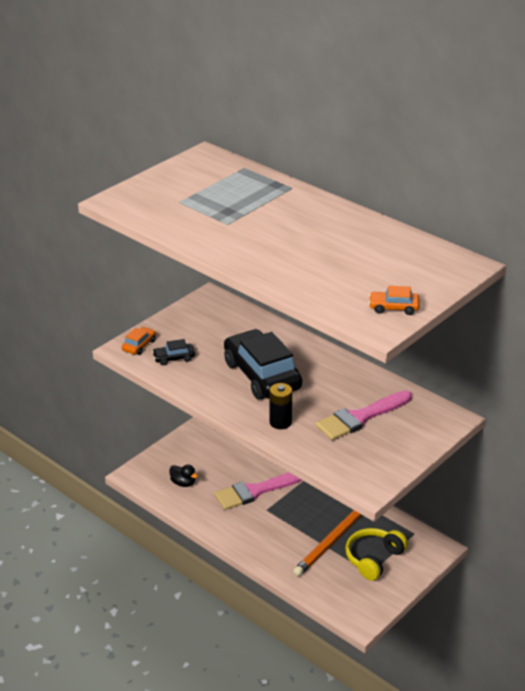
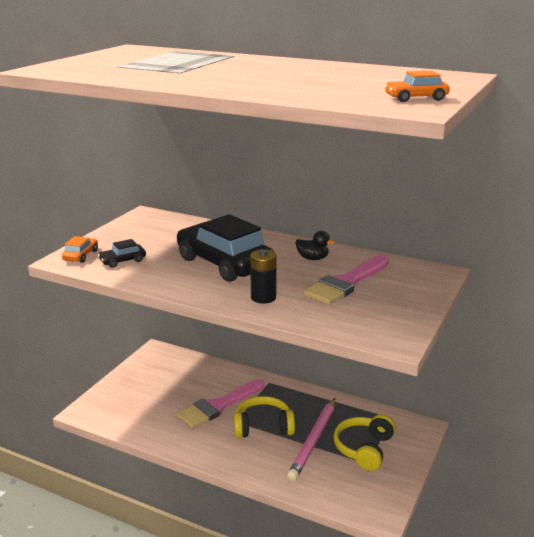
camera: 15 degrees left, 10 degrees down
(183, 483) = (140, 410): black duck -> black duck (312, 258)
(289, 520) = (263, 426): none -> yellow headphones
(330, 542) = (313, 441): orange pencil -> pink pencil

